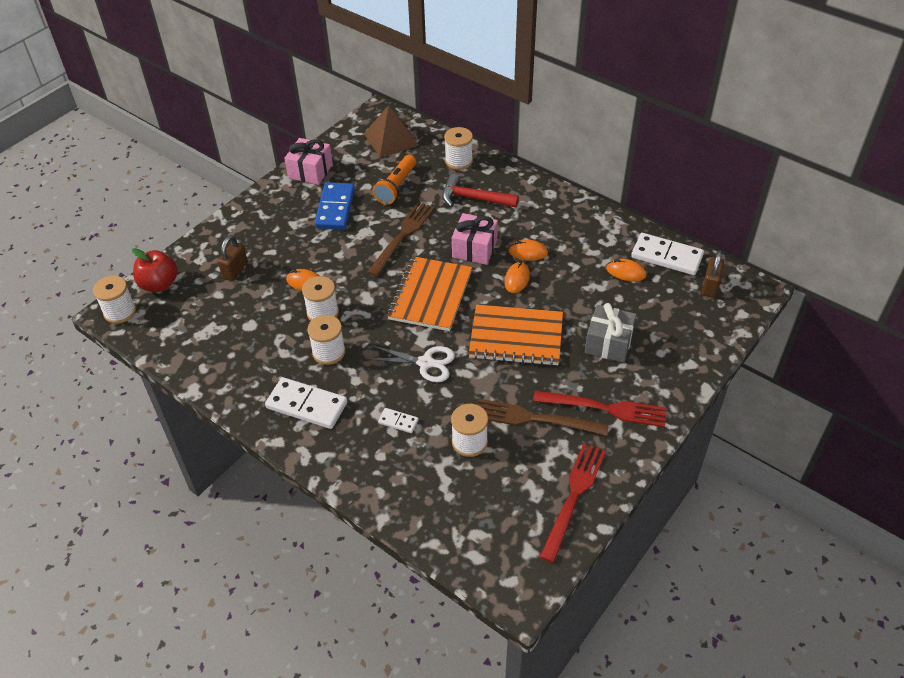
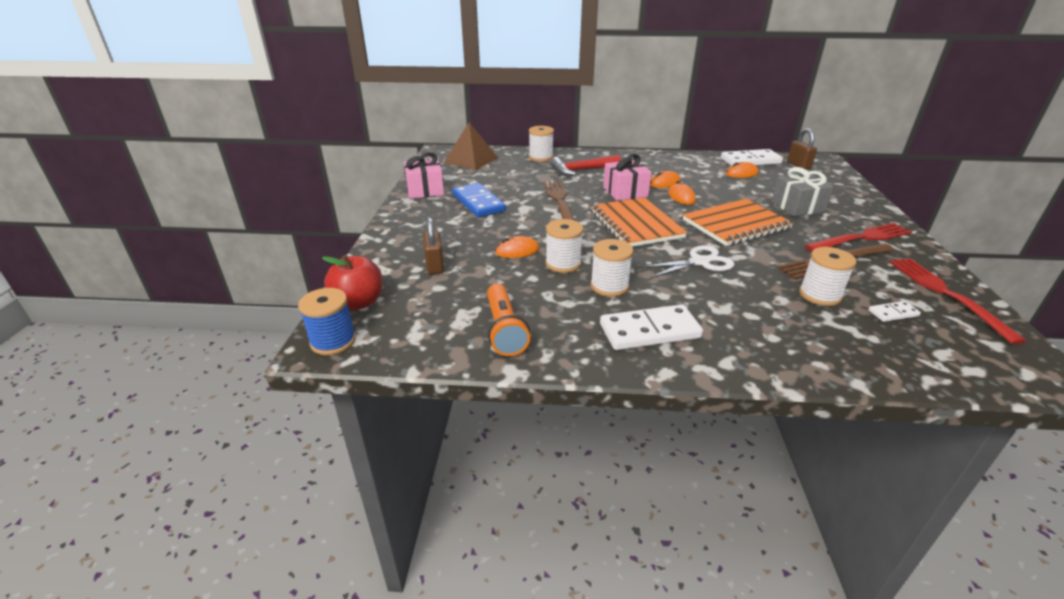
camera: 35 degrees left, 15 degrees down
(120, 312) = (333, 341): white spool -> blue spool
(396, 187) = (513, 180): orange flashlight -> orange flashlight (504, 329)
(398, 421) = (745, 307): white domino -> white domino (893, 313)

